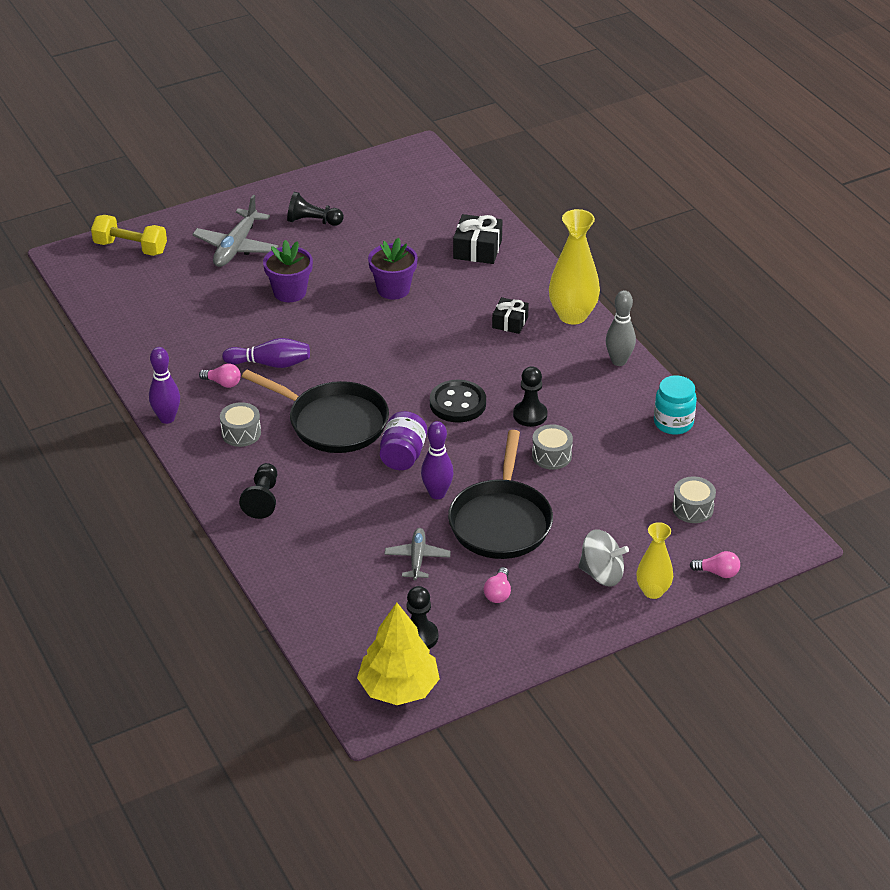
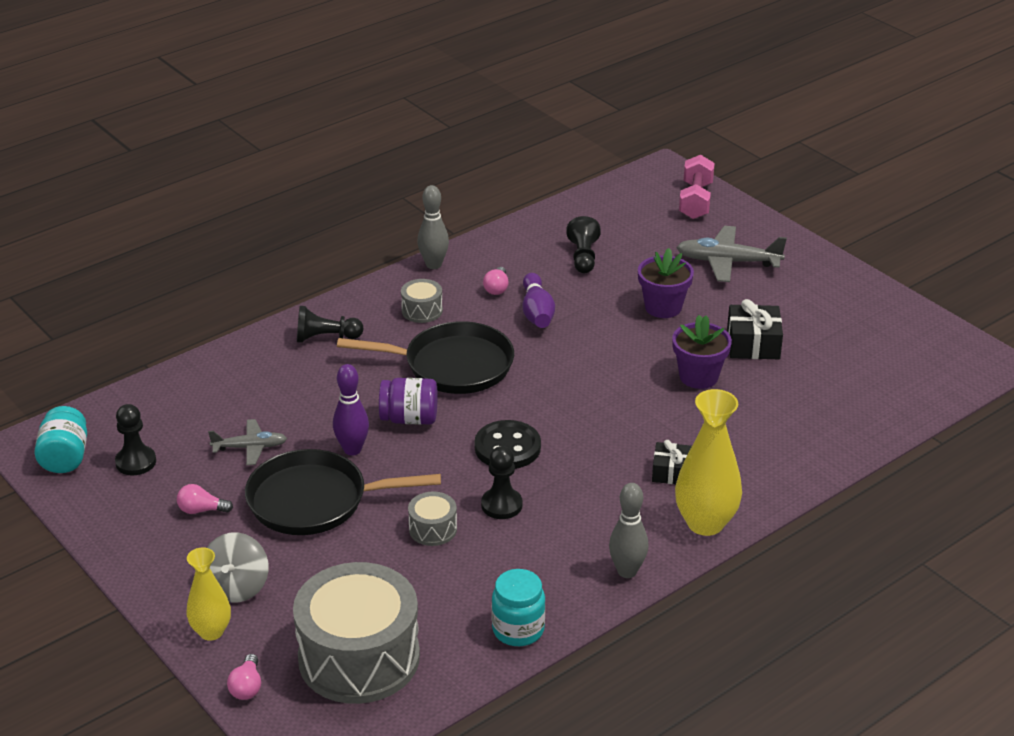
camera: 80 degrees right, 5 degrees down
(130, 248) = (695, 201): yellow dumbbell -> pink dumbbell
(167, 418) = (433, 265): purple bowling pin -> grey bowling pin
(312, 221) = (800, 304): black pawn -> black pawn (583, 257)
(334, 422) = (453, 365): black pan -> black pan turned 105 degrees counterclockwise
(399, 688) = (65, 457): yellow tree -> turquoise jar
(477, 249) = (806, 431): black gift -> black gift (753, 344)
(692, 508) = (359, 657): grey drum -> grey drum, size x2.32

